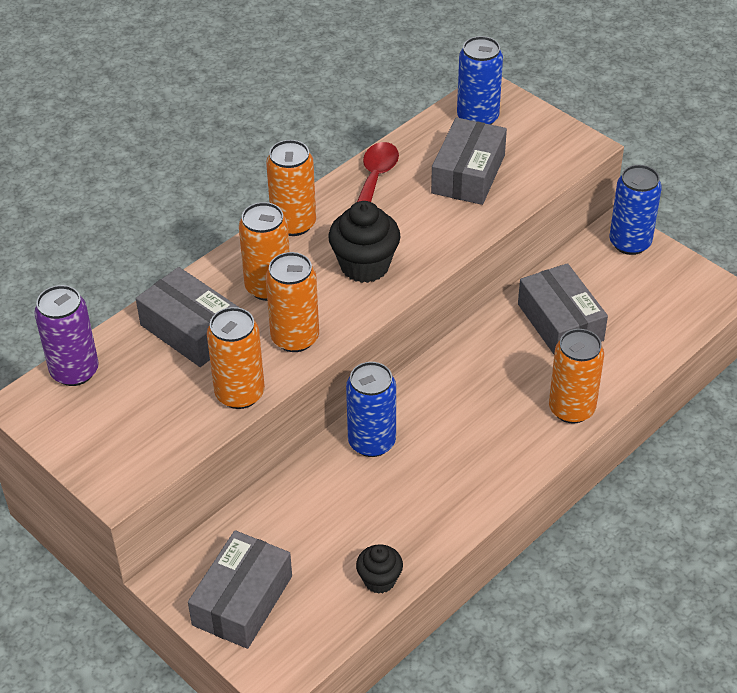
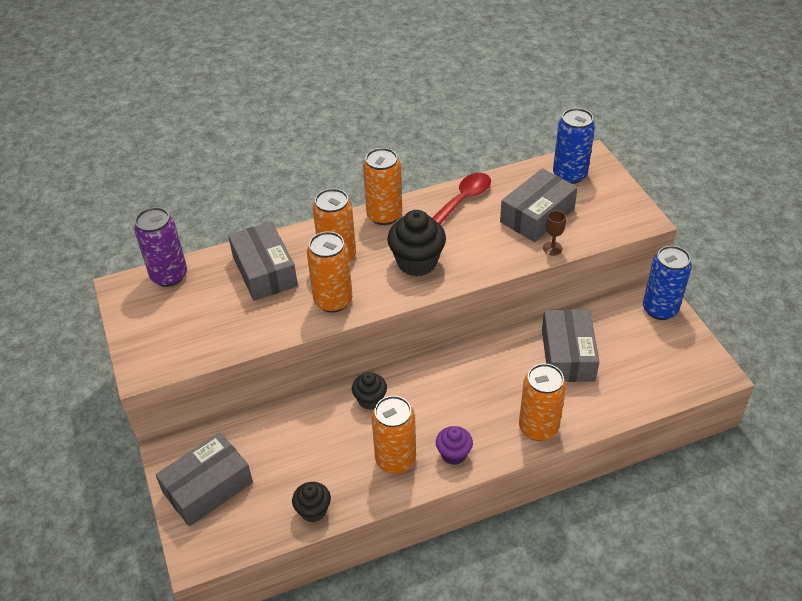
camera: 25 degrees right, 0 degrees up
(240, 394) = (268, 330): orange can -> orange can (395, 460)
(372, 442) = (370, 400): blue can -> black cupcake
(498, 467) = (453, 454): none -> purple cupcake
(505, 206) = (552, 248): none -> brown goblet

